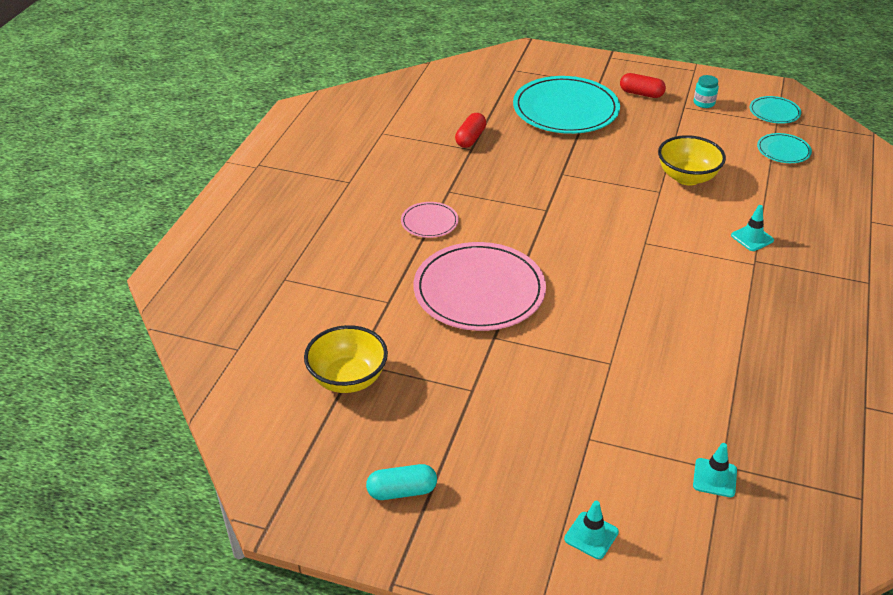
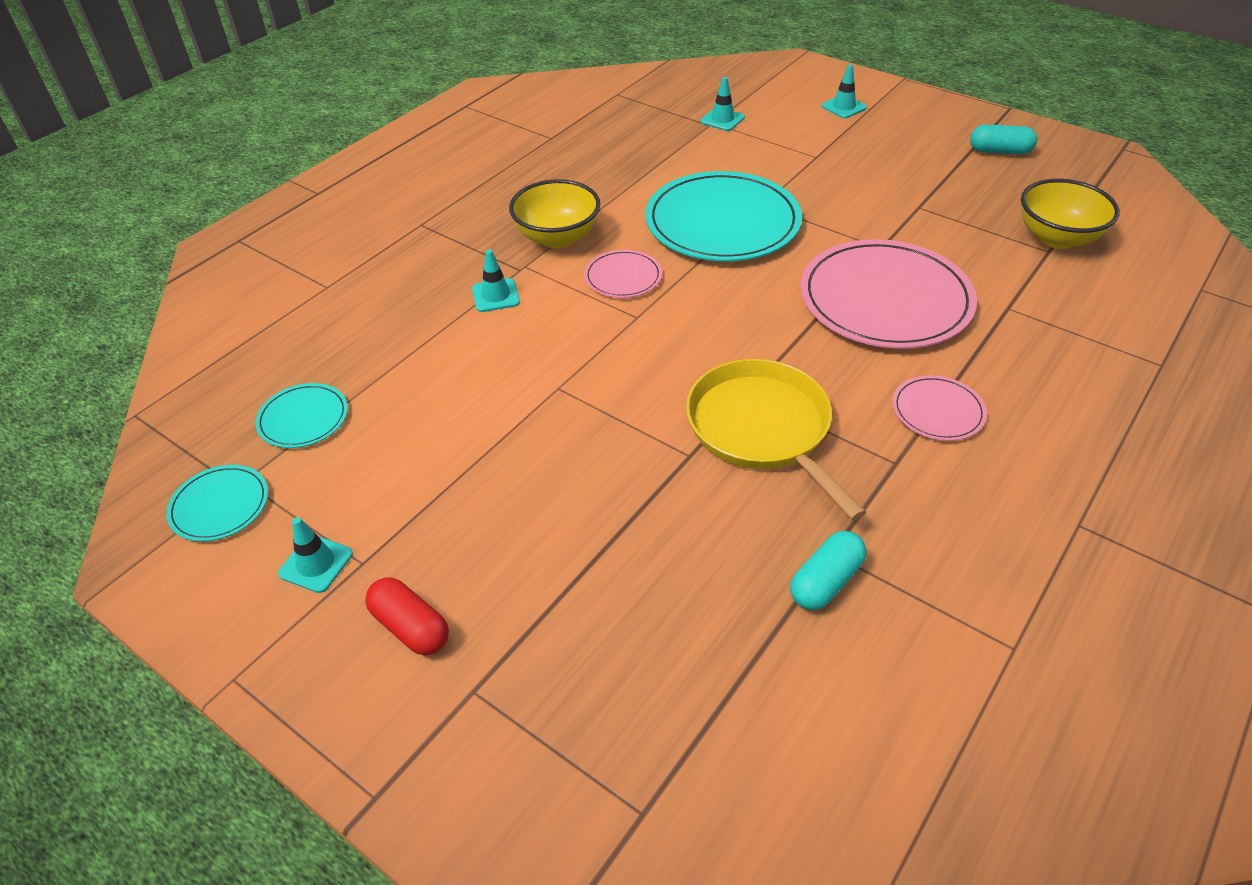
camera: 160 degrees left, 5 degrees up
(470, 138) = (825, 582): red capsule -> turquoise capsule
(528, 193) = (762, 429): none -> yellow pan
(565, 109) = (596, 619): turquoise plate -> turquoise plate (722, 222)
(677, 270) = (623, 277): none -> pink plate
(687, 177) = (497, 402): yellow bowl -> yellow bowl (557, 237)
(704, 103) = (316, 564): turquoise jar -> turquoise traffic cone

